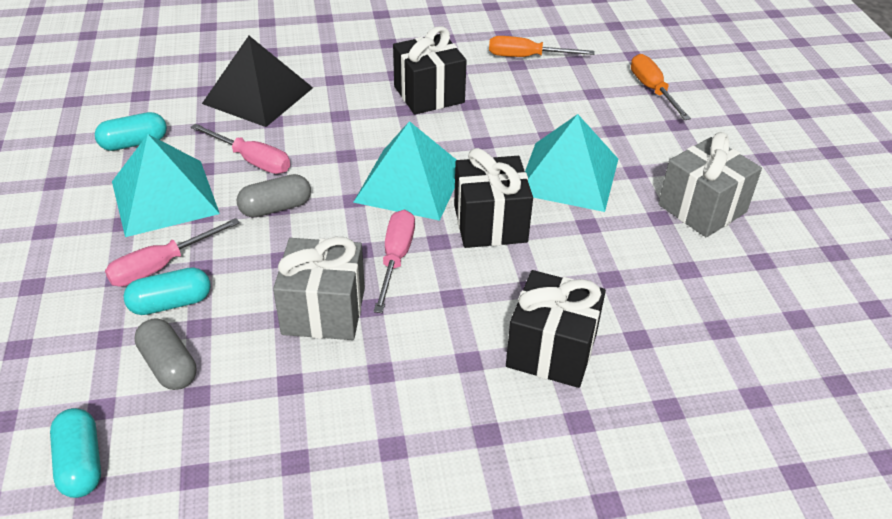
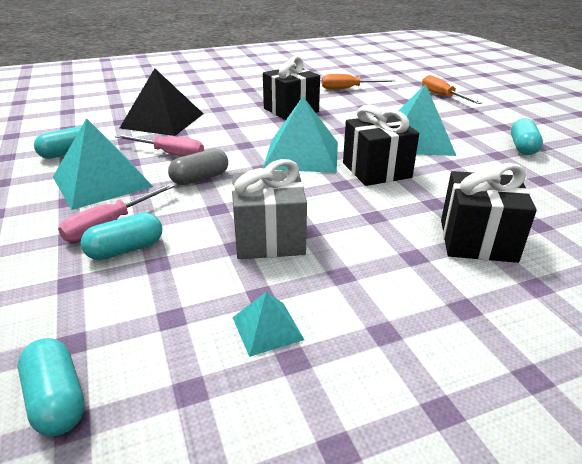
camera: 10 degrees left, 10 degrees down
(169, 366) = (136, 297): grey capsule -> none
(283, 423) = (267, 328): none -> turquoise pyramid
(396, 258) = (314, 198): pink screwdriver -> none
(702, 208) = (522, 147): grey gift -> turquoise capsule

